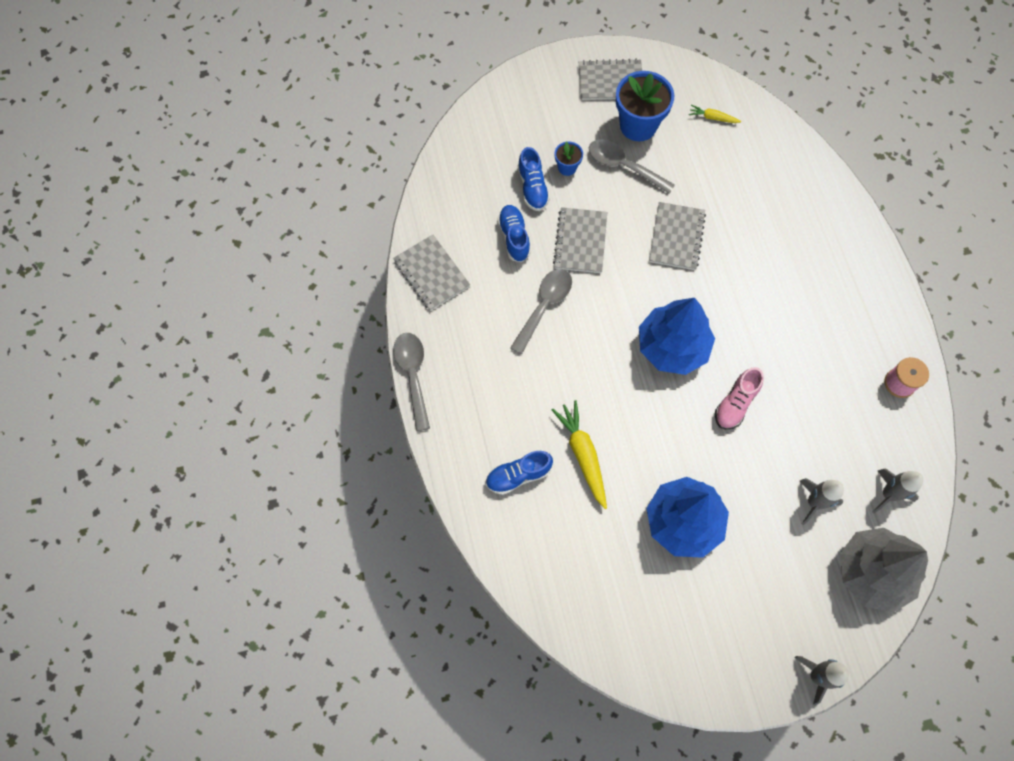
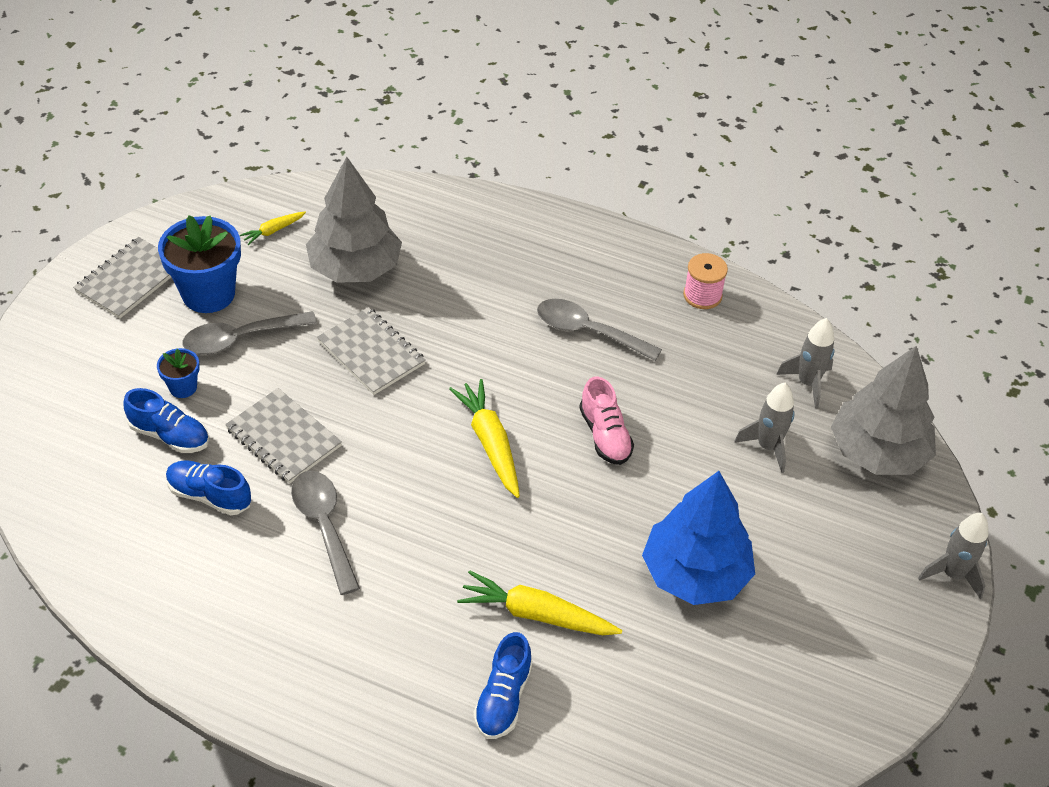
camera: 55 degrees left, 20 degrees down
(413, 375) = (270, 725): grey spoon -> grey spoon (588, 331)
(431, 273) = (161, 611): grey notebook -> none
(672, 347) = (490, 443): blue tree -> yellow carrot
(728, 180) = (355, 268): none -> grey tree

